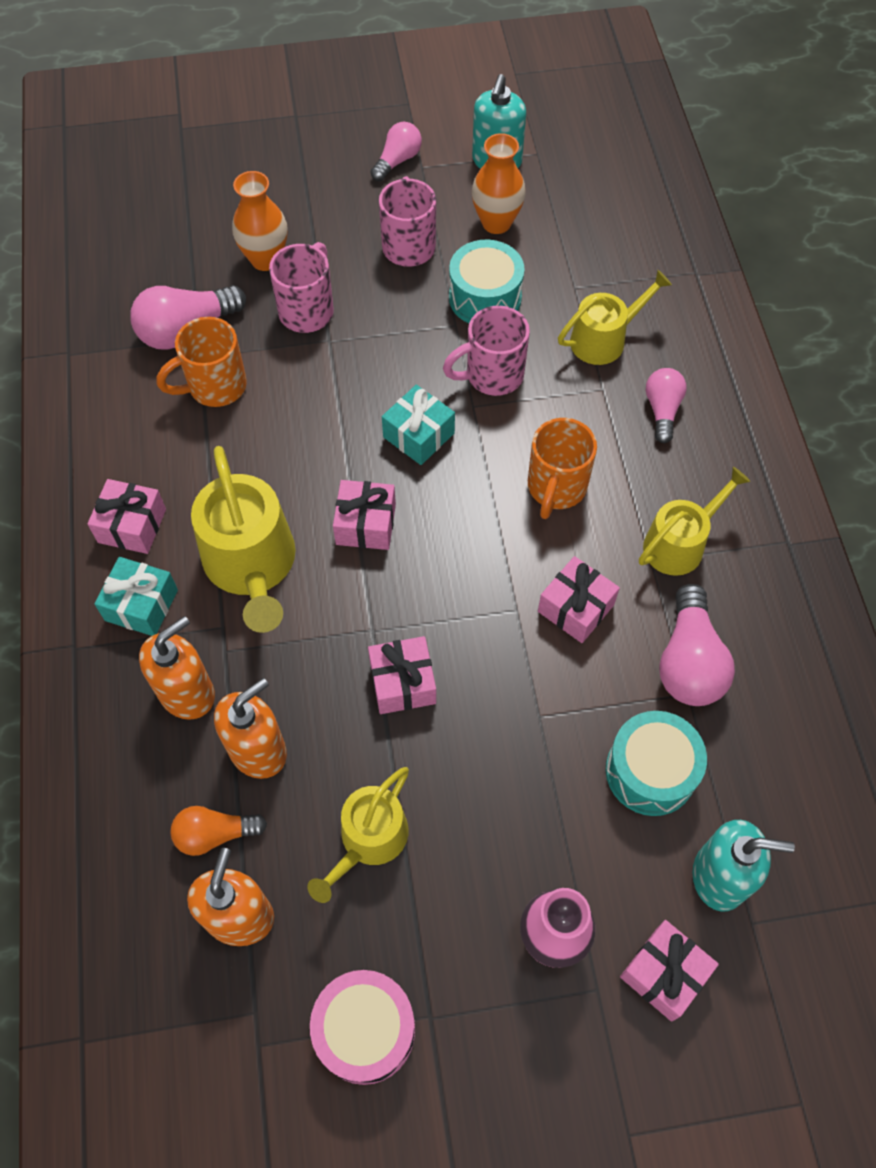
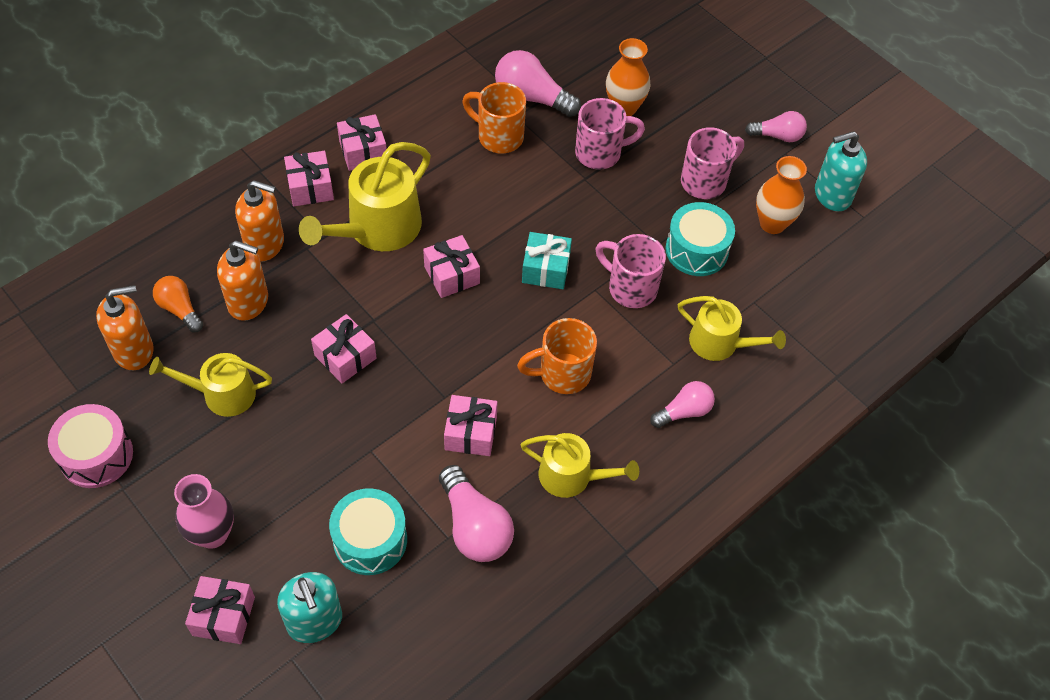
camera: 55 degrees right, 5 degrees down
(141, 605) = (310, 187): turquoise gift -> pink gift
(689, 661) = (474, 527): pink light bulb -> pink light bulb turned 90 degrees counterclockwise

